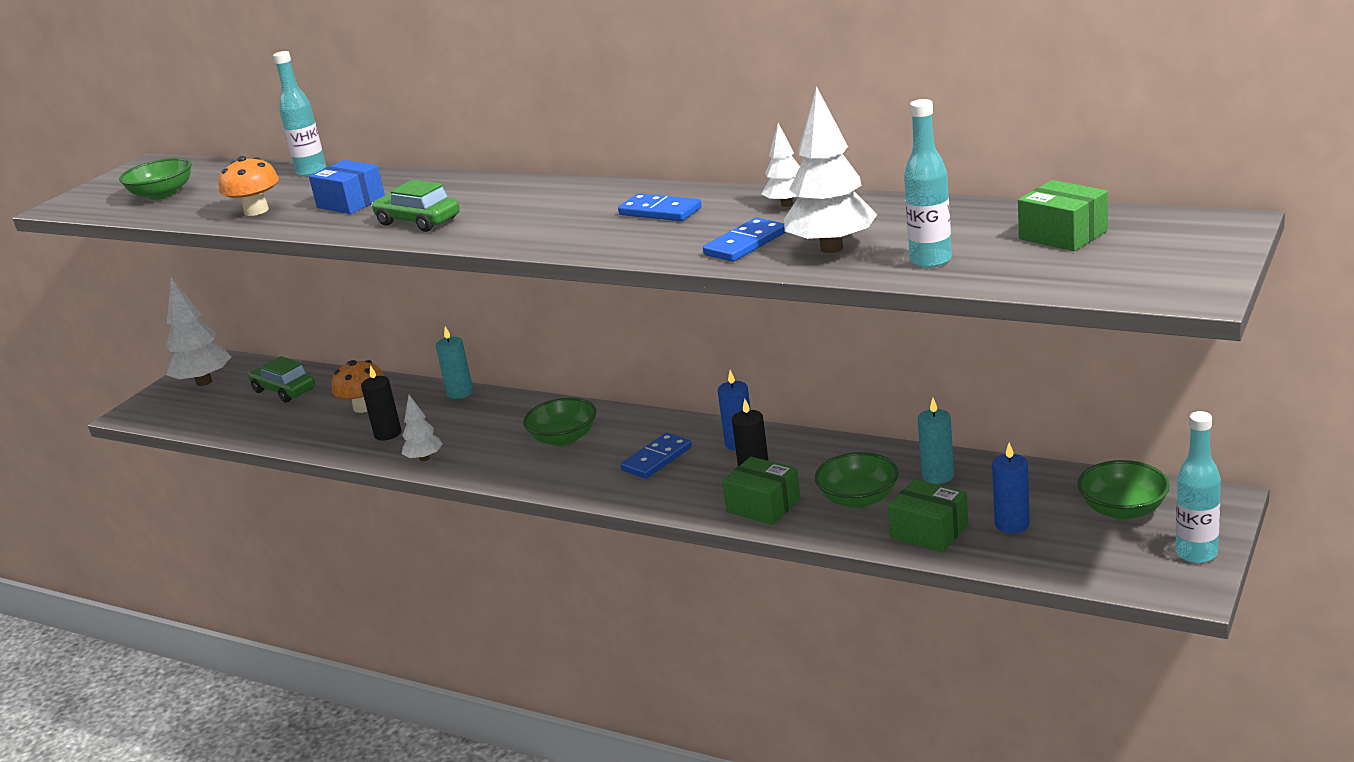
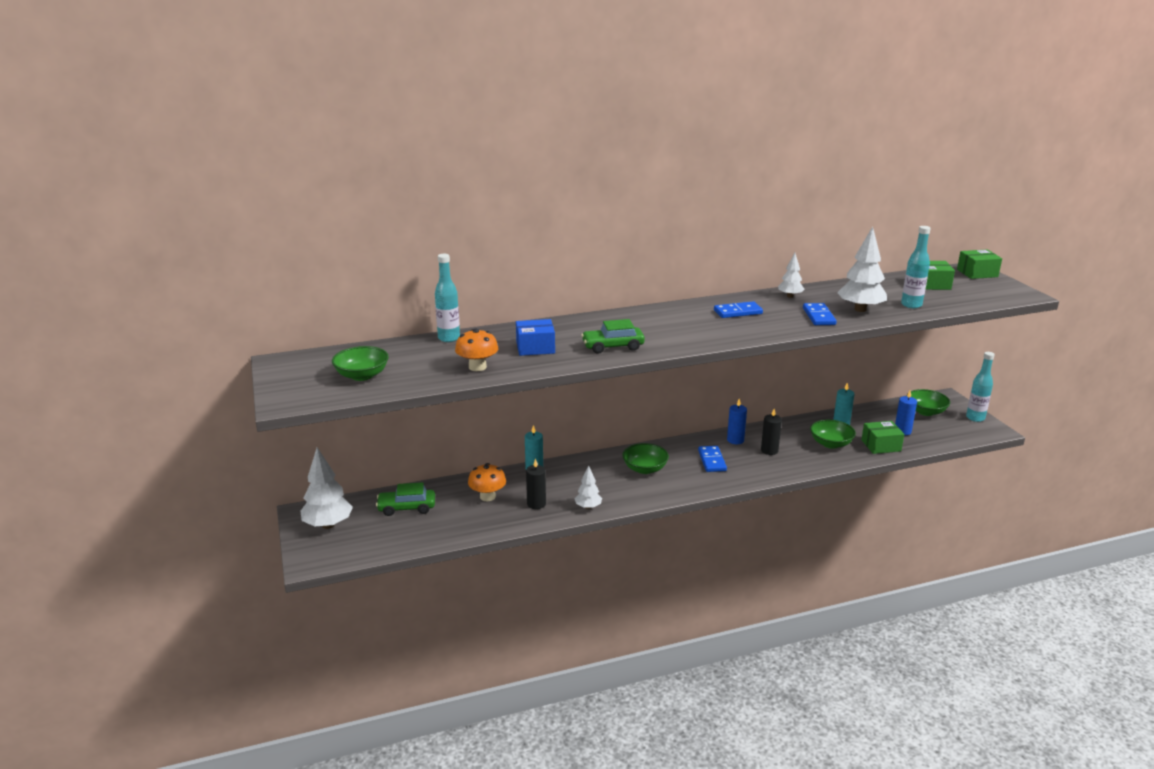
camera: 50 degrees left, 0 degrees up
(763, 506) = (800, 461): green box -> green box (977, 273)

